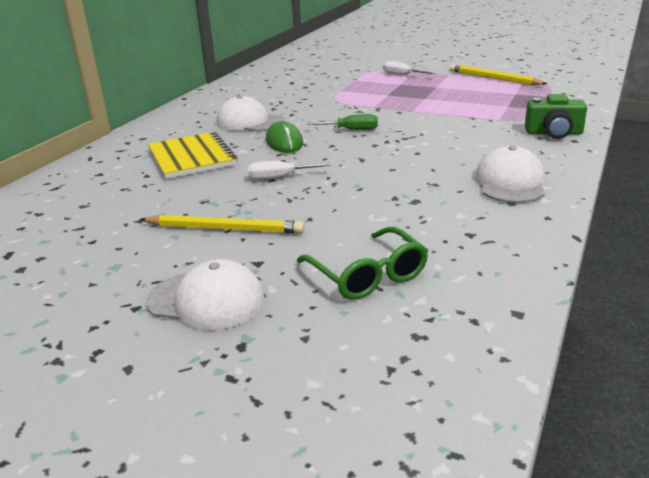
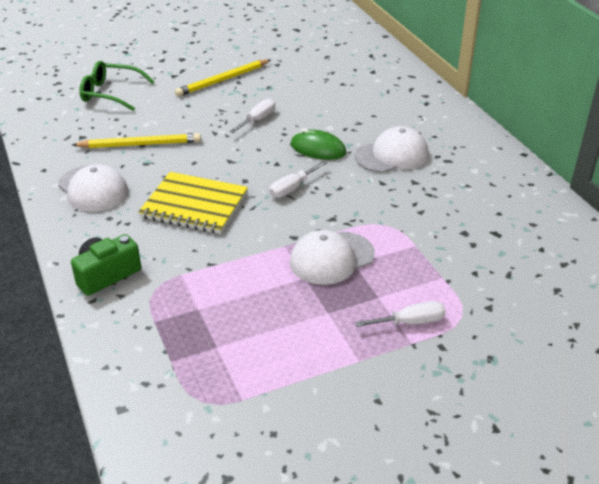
camera: 130 degrees right, 10 degrees up
(192, 158) = (348, 106): yellow notebook -> yellow notebook (194, 205)
(206, 300) = (167, 55): white cap -> white cap (331, 258)
(352, 130) = (292, 188): green screwdriver -> white screwdriver
(494, 78) = (287, 380): yellow pencil -> yellow pencil (140, 144)

